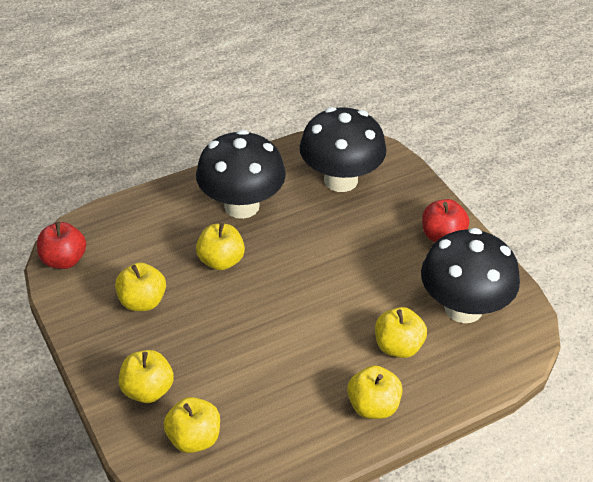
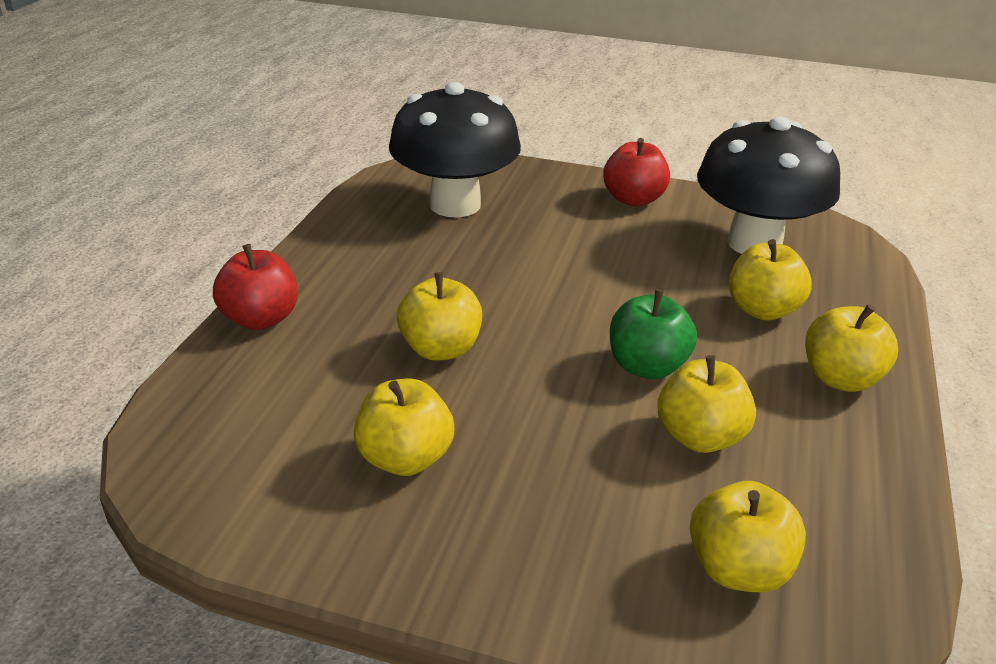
camera: 45 degrees left, 10 degrees down
(64, 260) = (197, 487): red apple -> red apple (261, 319)
(147, 390) = (585, 560): yellow apple -> yellow apple (700, 437)
(241, 206) = (377, 282): black mushroom -> none
(294, 333) = (647, 366): none -> green apple

